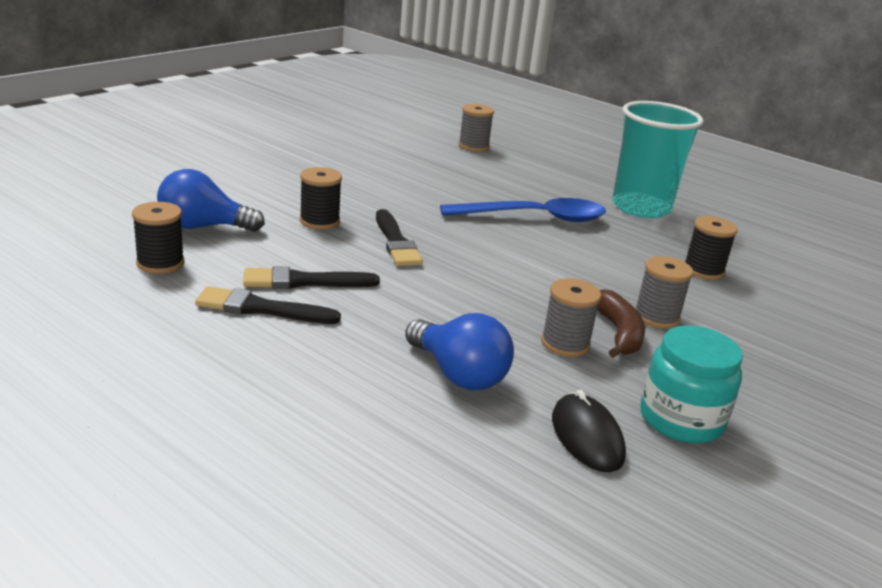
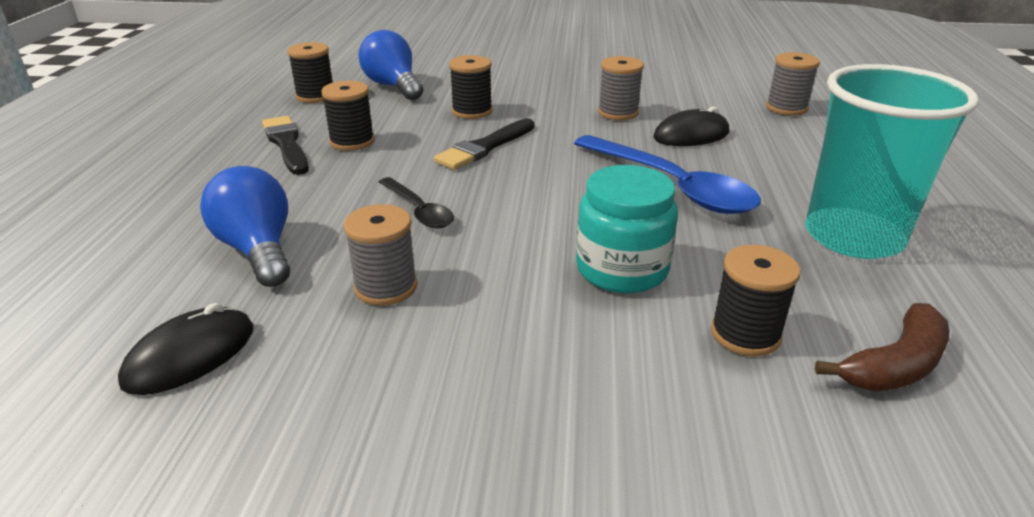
camera: 60 degrees right, 5 degrees up
(304, 281) = (352, 141): black brush -> black spool
(458, 374) = (258, 250): blue light bulb -> blue light bulb turned 135 degrees clockwise
(470, 298) = (419, 211): none -> black spoon
(473, 183) = (691, 135): none -> black mouse
(618, 333) = (454, 314): brown banana -> brown banana (895, 365)
(656, 317) = (537, 330): grey spool -> grey spool (618, 112)
(681, 419) = (281, 416): turquoise jar -> turquoise jar (622, 269)

